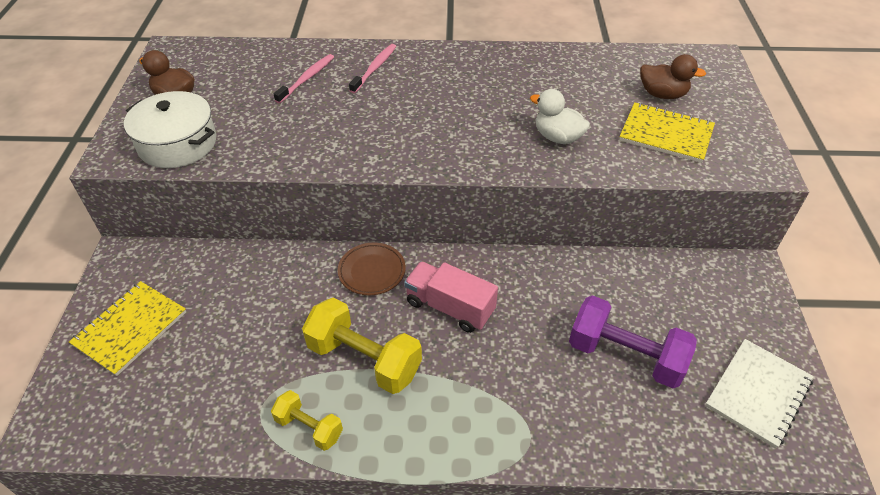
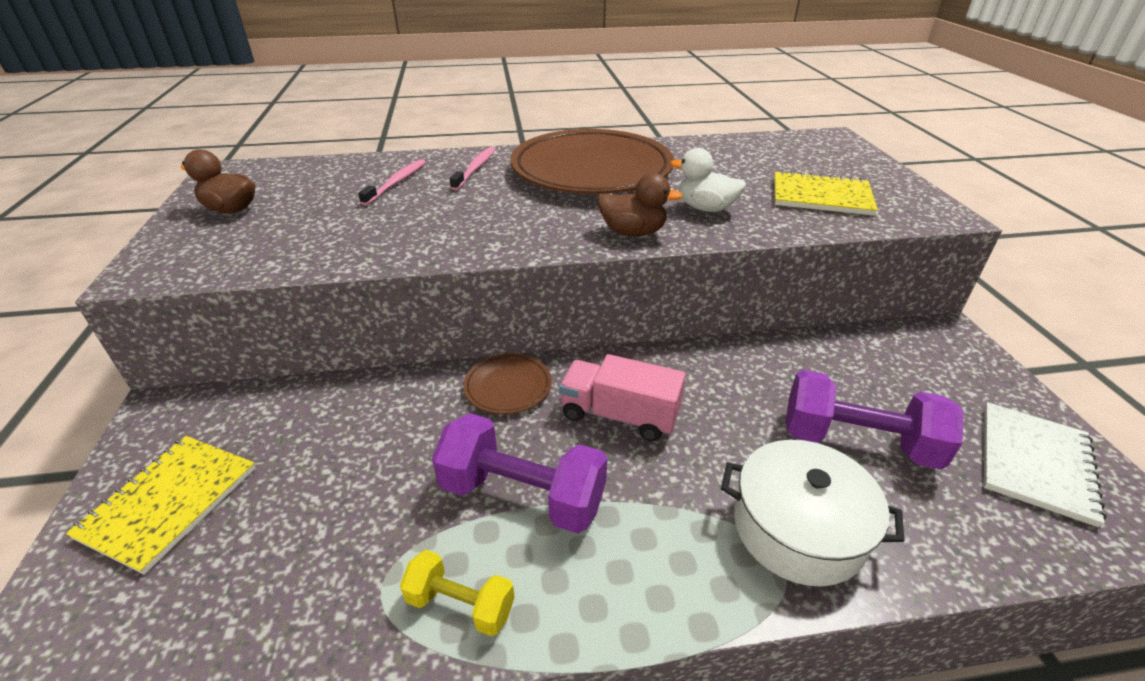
camera: 10 degrees left, 10 degrees down
(178, 143) = (235, 252): white pot -> white pot (798, 528)
(364, 359) = (522, 495): yellow dumbbell -> purple dumbbell
(474, 80) = (591, 170): none -> brown plate
(662, 94) = (797, 166): brown duck -> brown duck (633, 232)

